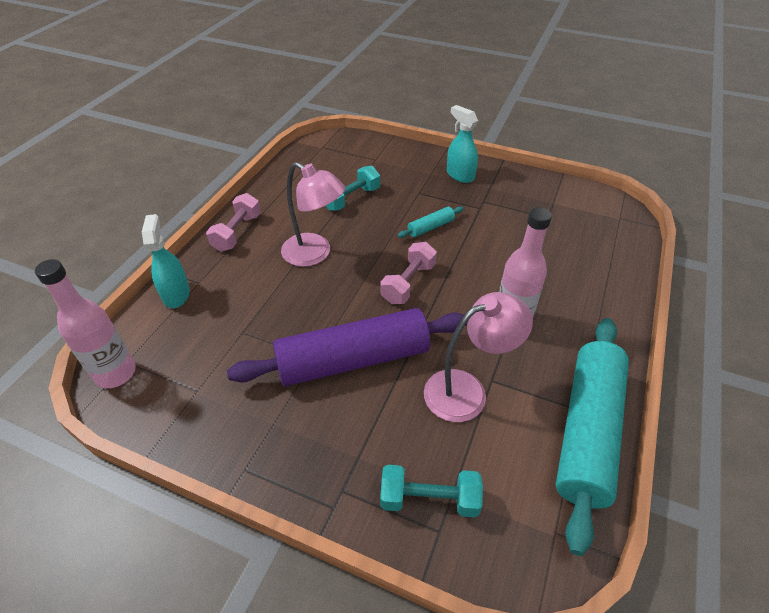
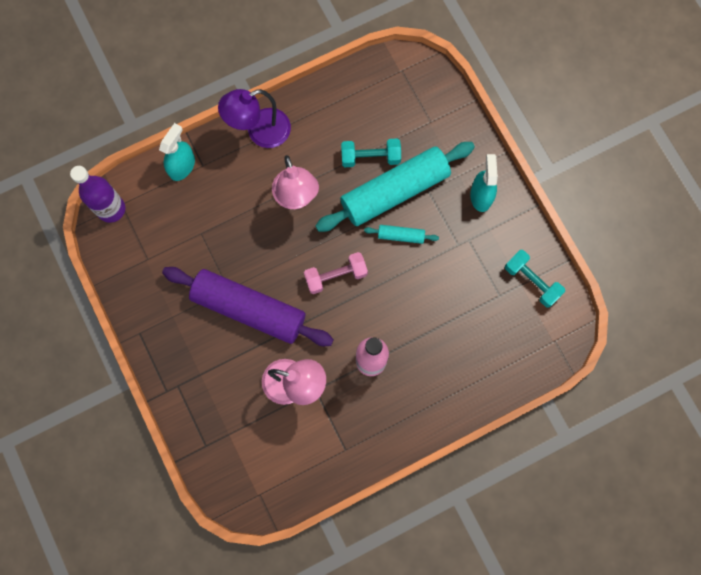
camera: 40 degrees right, 30 degrees up
(115, 373) = (111, 209): pink bottle -> purple bottle
(237, 232) = (260, 132): pink dumbbell -> purple lamp
(429, 499) = (215, 427): turquoise dumbbell -> turquoise dumbbell (531, 281)
(587, 431) = (334, 464): turquoise rolling pin -> turquoise rolling pin (394, 191)

